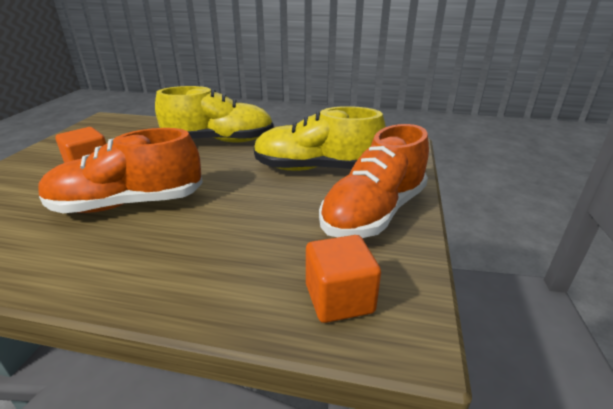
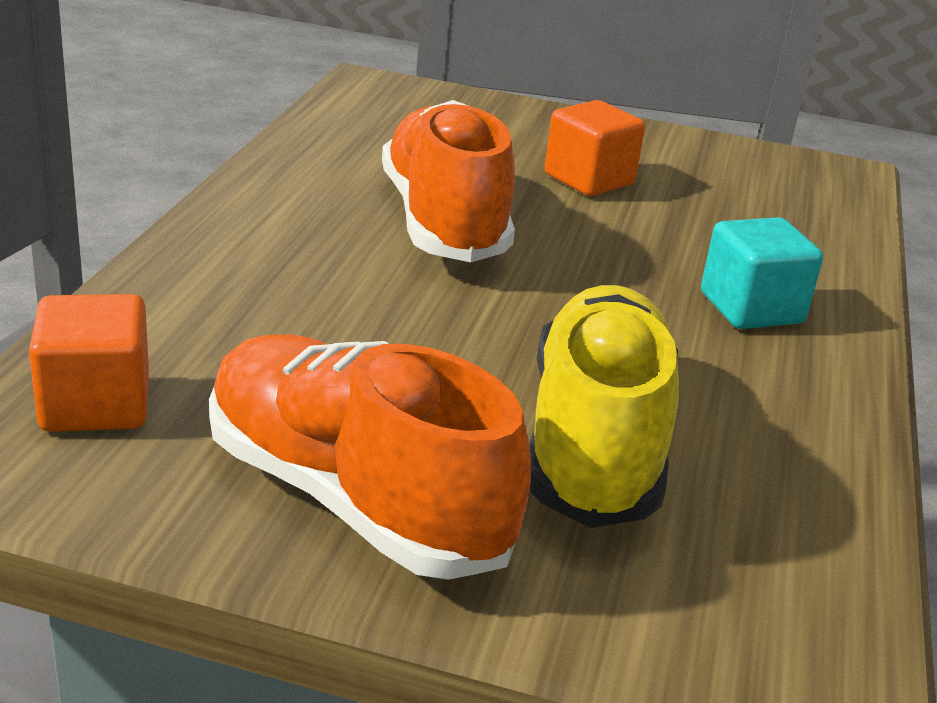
camera: 90 degrees right, 0 degrees up
(219, 141) = (751, 308): yellow shoe -> turquoise cube

